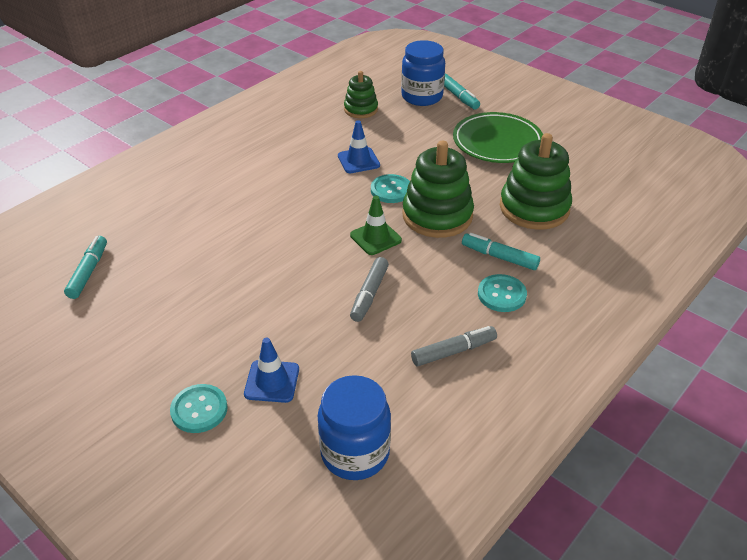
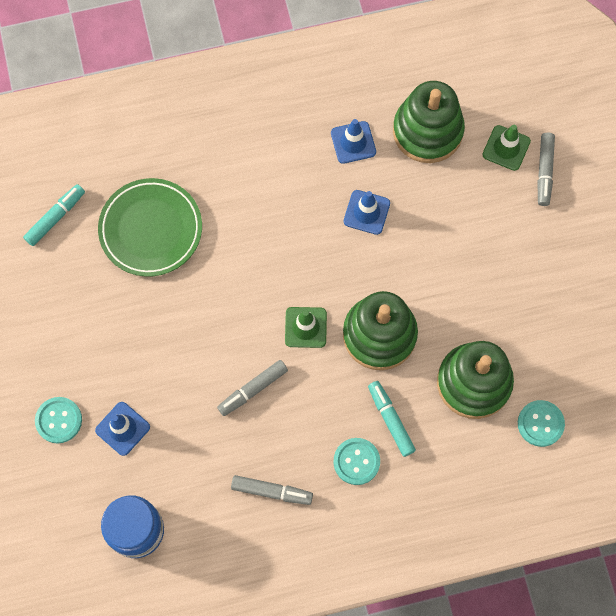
camera: 35 degrees right, 30 degrees up
(313, 134) = (353, 142): none -> blue traffic cone
(361, 109) = (427, 131): green stacking toy -> green stacking toy, size x1.73
(391, 190) = (365, 274): turquoise button -> turquoise button (540, 423)
(422, 97) = (506, 148): blue jar -> green traffic cone
(458, 97) = (544, 172): turquoise marker -> grey marker
(497, 142) = (520, 270): green plate -> green plate (151, 229)

